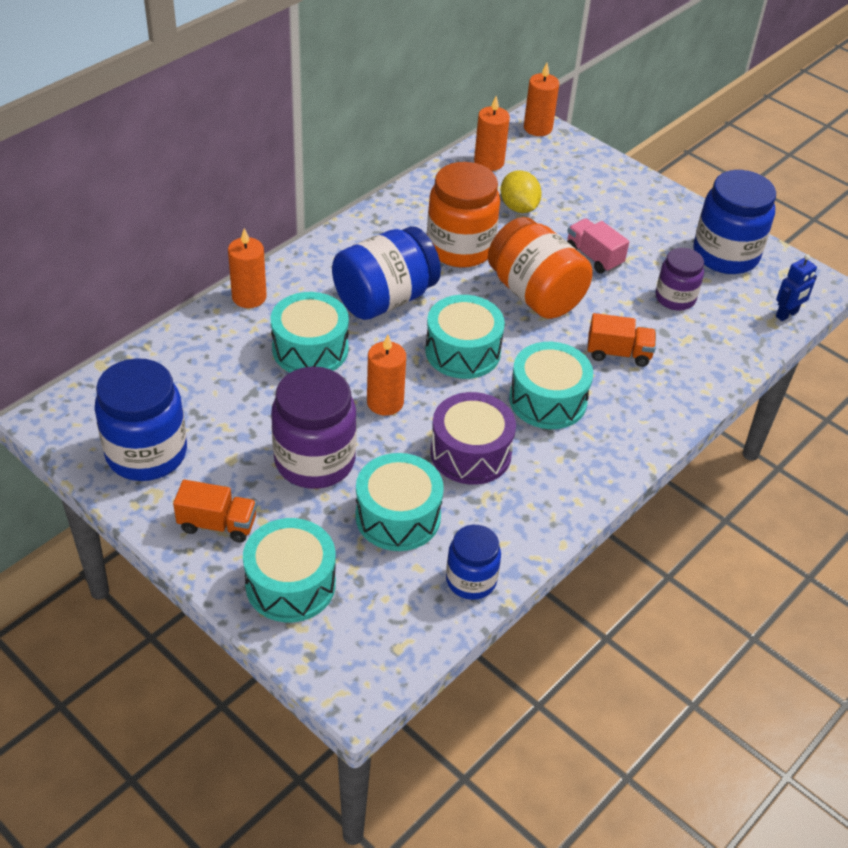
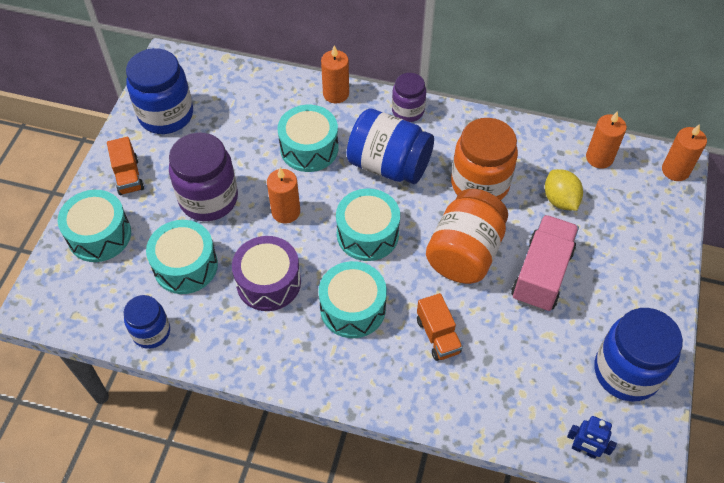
camera: 65 degrees right, 10 degrees up
(518, 207) = (560, 200): yellow lemon -> yellow lemon turned 60 degrees counterclockwise
(594, 257) = (541, 274): pink truck -> pink truck, size x1.63
(675, 298) = (536, 352): purple jar -> purple jar (408, 111)

